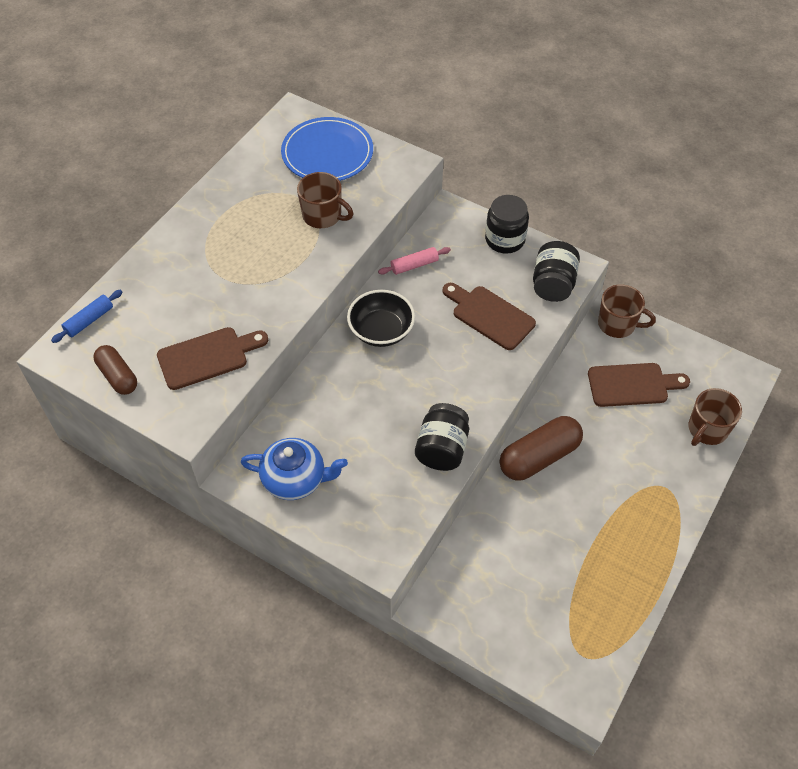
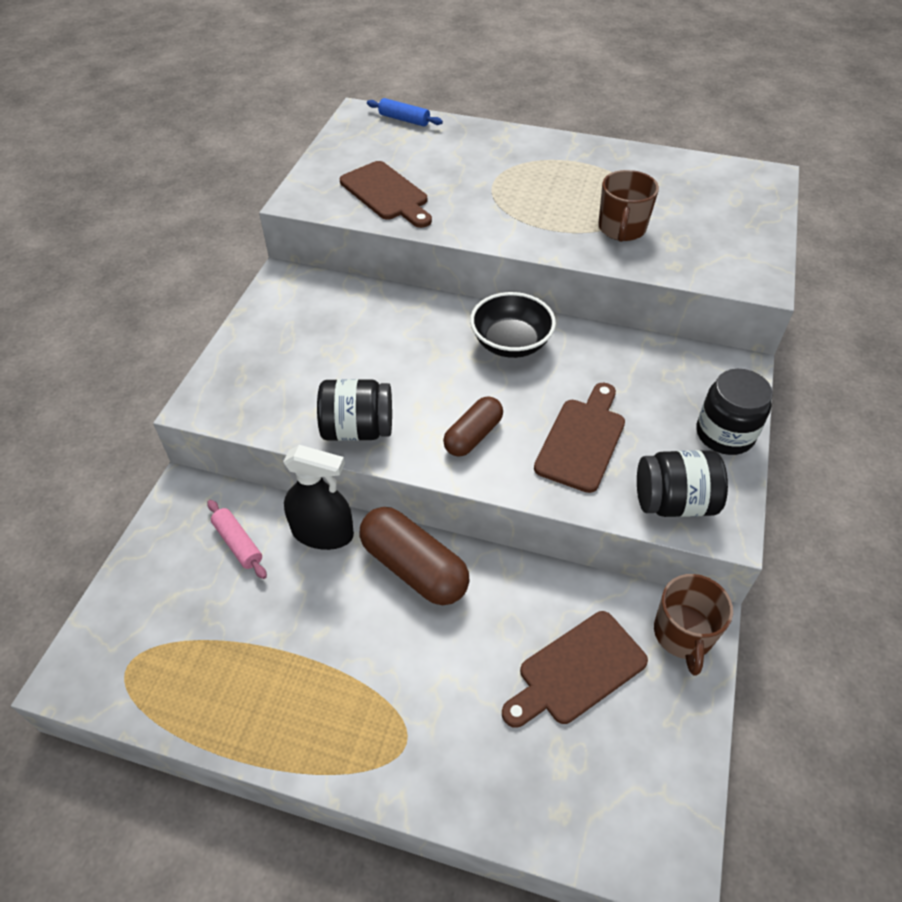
camera: 75 degrees right, 5 degrees down
(118, 376) = (345, 149): brown capsule -> brown capsule (473, 436)
(295, 479) = (289, 318): blue teapot -> none
(327, 153) = (723, 212): blue plate -> none
(414, 265) = (627, 352): pink rolling pin -> pink rolling pin (238, 543)
(495, 510) = (322, 533): none -> black spray bottle
(632, 385) = (577, 671): brown cutting board -> brown cutting board turned 75 degrees clockwise
(707, 429) = (532, 799): brown mug -> none

